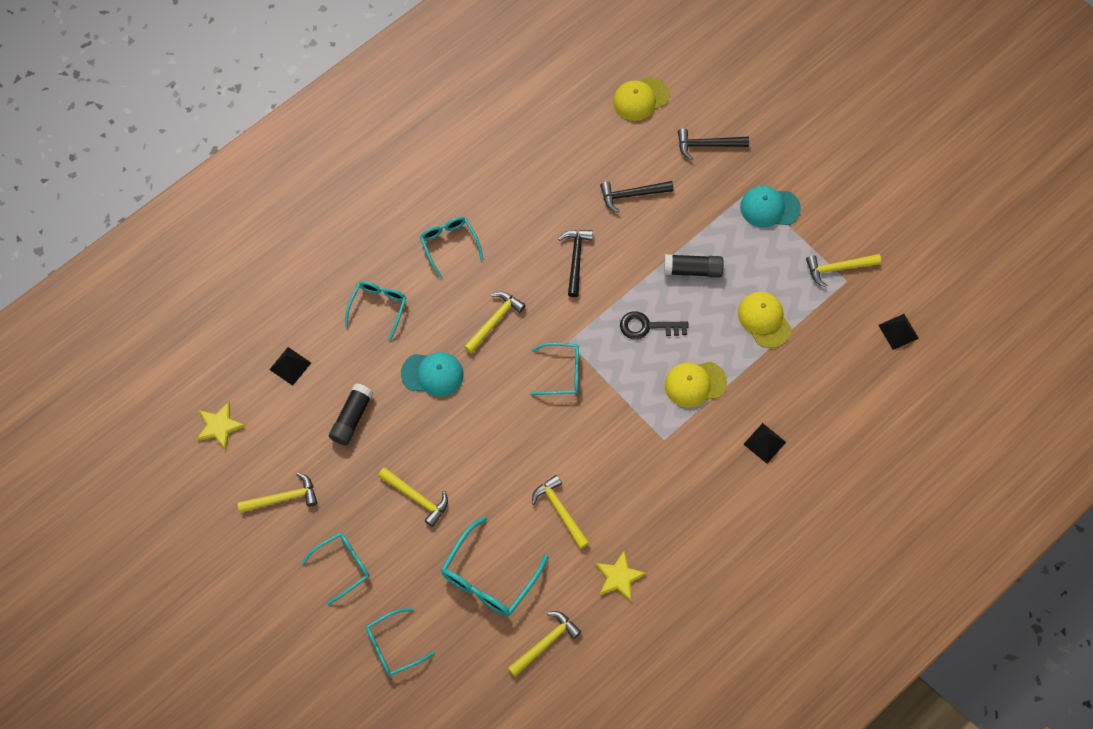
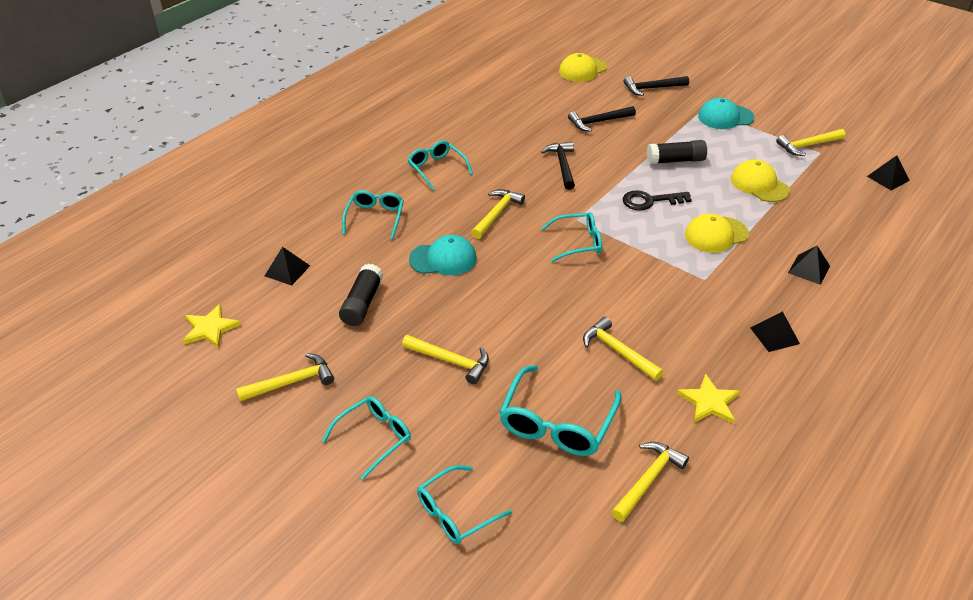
camera: 10 degrees left, 25 degrees down
(701, 516) = (774, 335): none -> black pyramid

